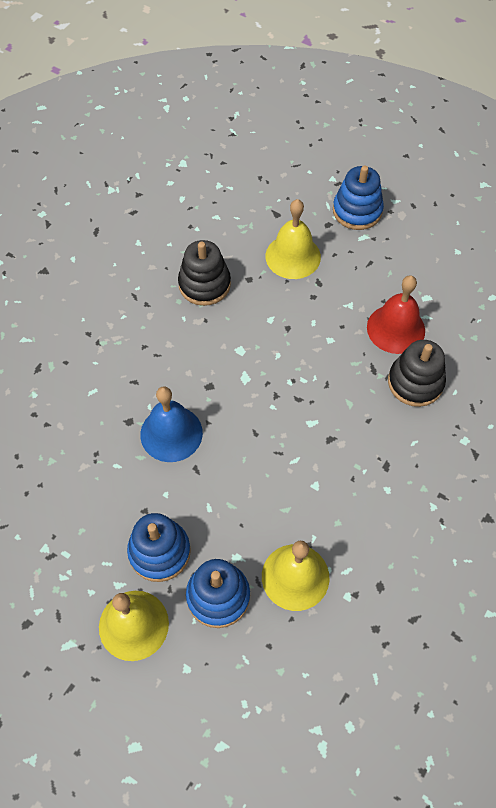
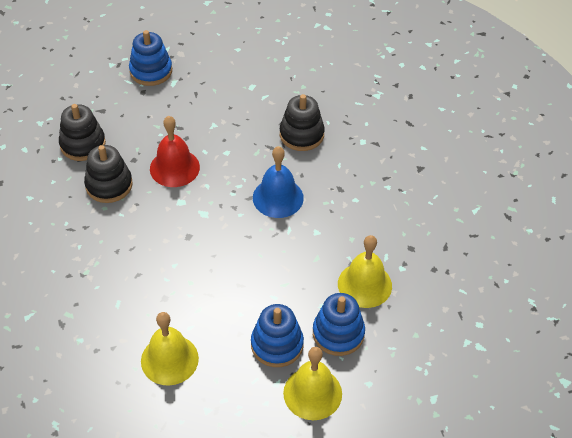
camera: 50 degrees left, 10 degrees down
(171, 433) = (200, 280): blue bell -> blue bell (278, 197)
(227, 231) = (83, 144): none -> black stacking toy
(293, 256) = (144, 126): yellow bell -> yellow bell (169, 359)
(396, 328) = (256, 116): red bell -> red bell (174, 168)

